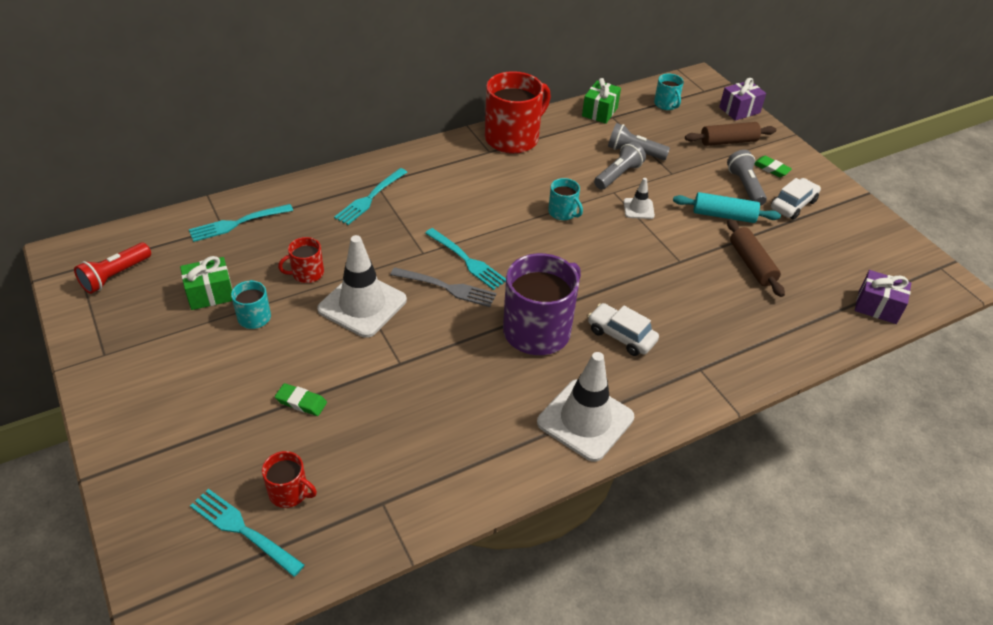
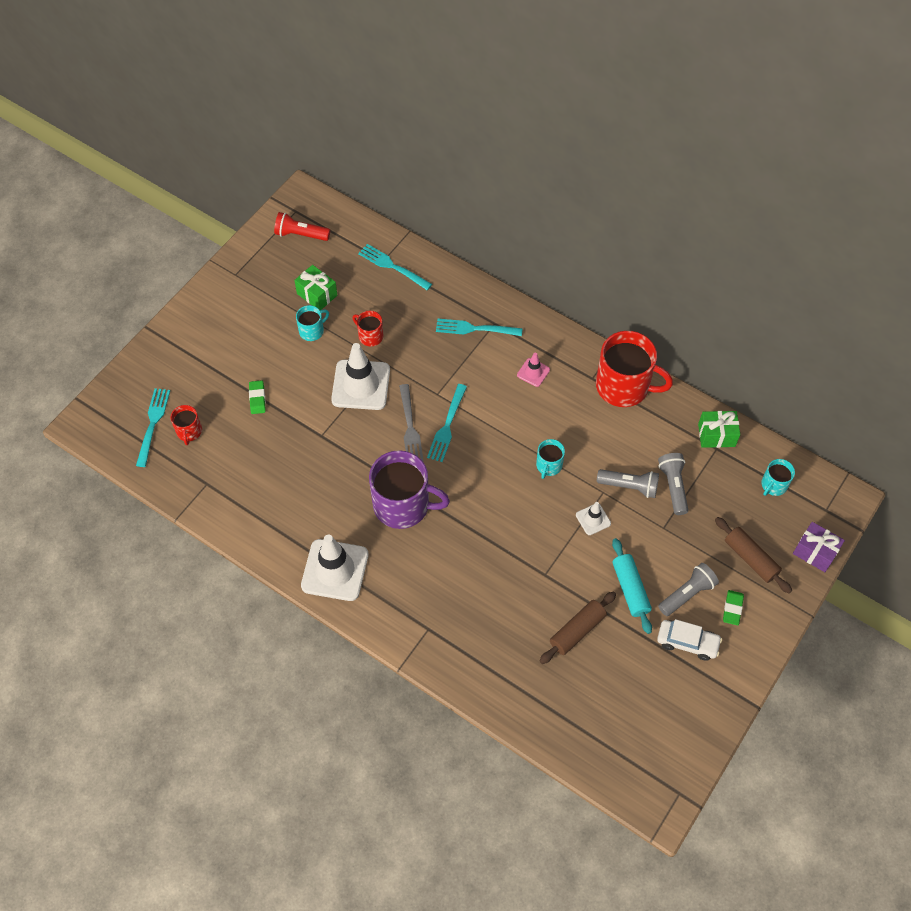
camera: 65 degrees right, 15 degrees up
(453, 182) = (533, 372): none -> pink traffic cone
(621, 336) = (431, 562): white car -> none
(877, 307) = (585, 747): purple gift -> none

